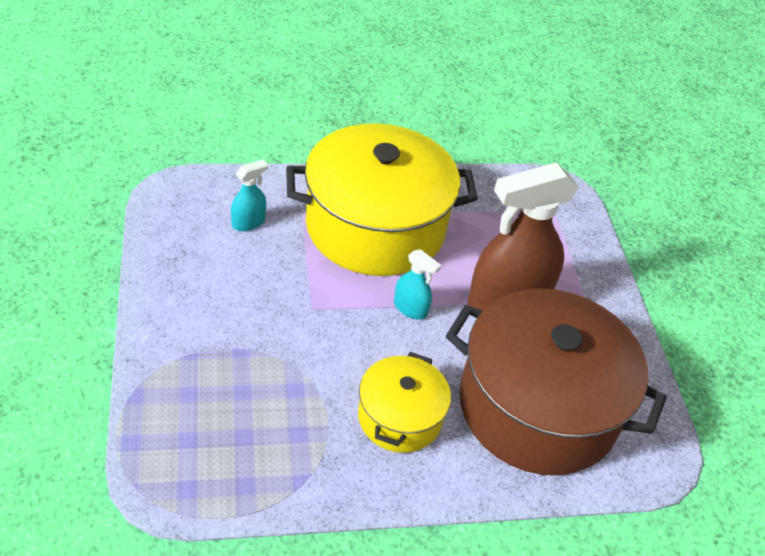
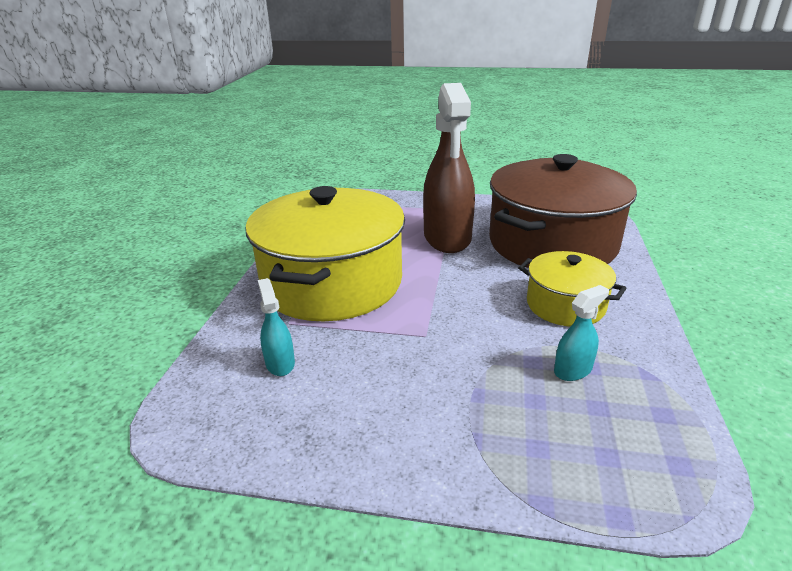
camera: 65 degrees left, 15 degrees down
(410, 308) = (440, 280): turquoise spray bottle -> turquoise spray bottle (573, 370)

